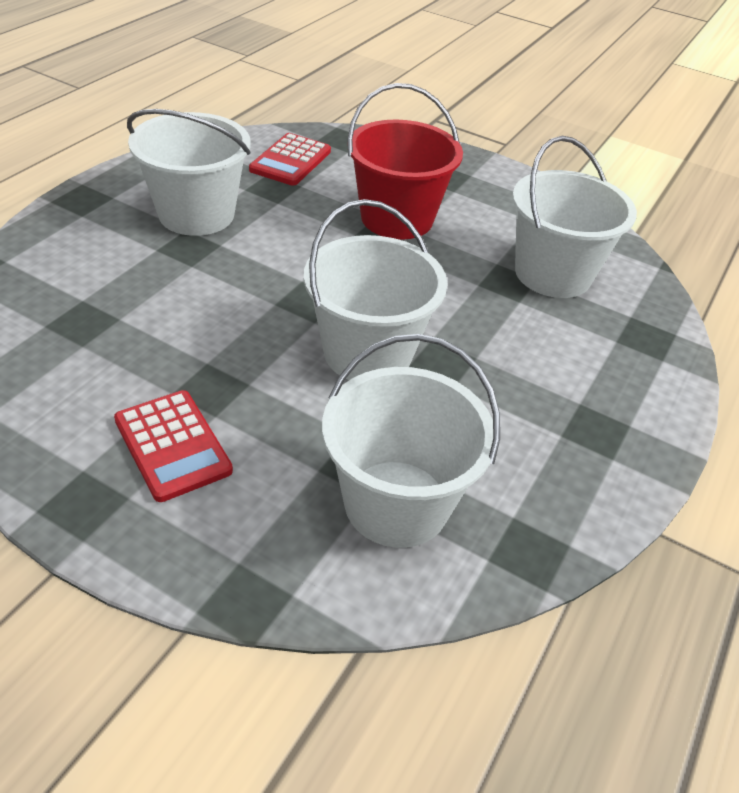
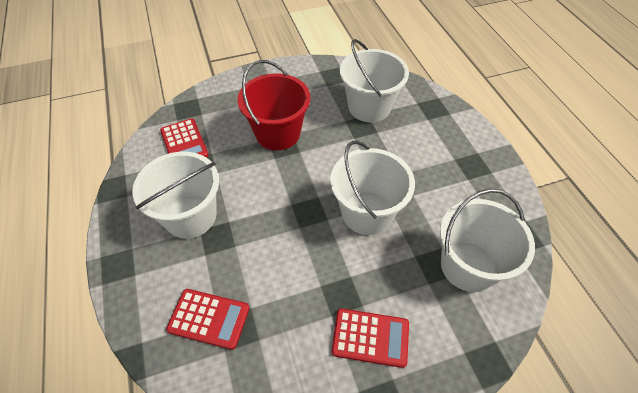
camera: 45 degrees left, 10 degrees up
(76, 293) = (209, 318): none -> red calculator

